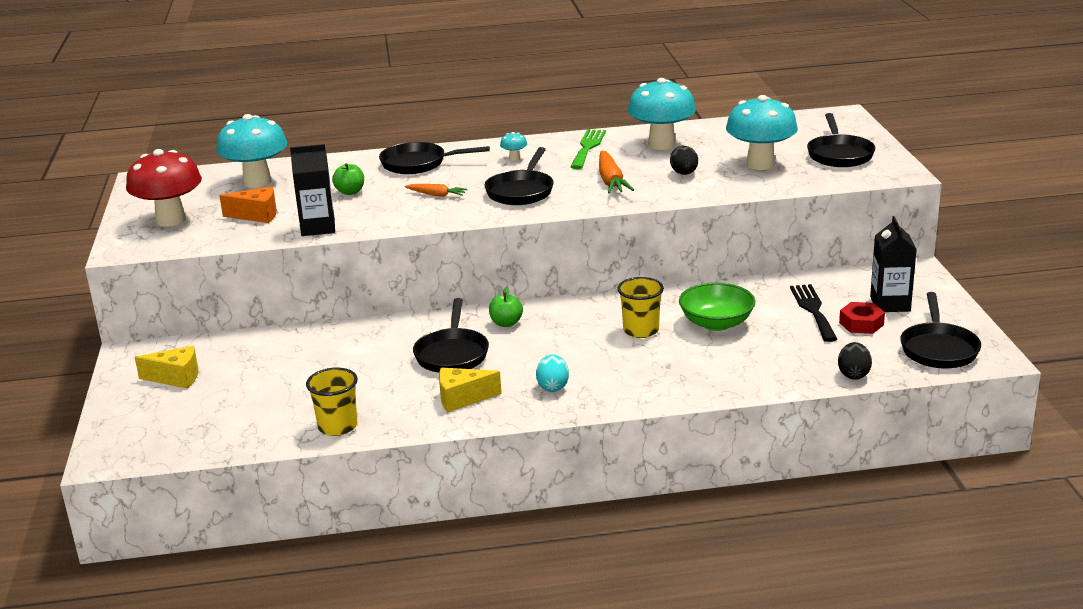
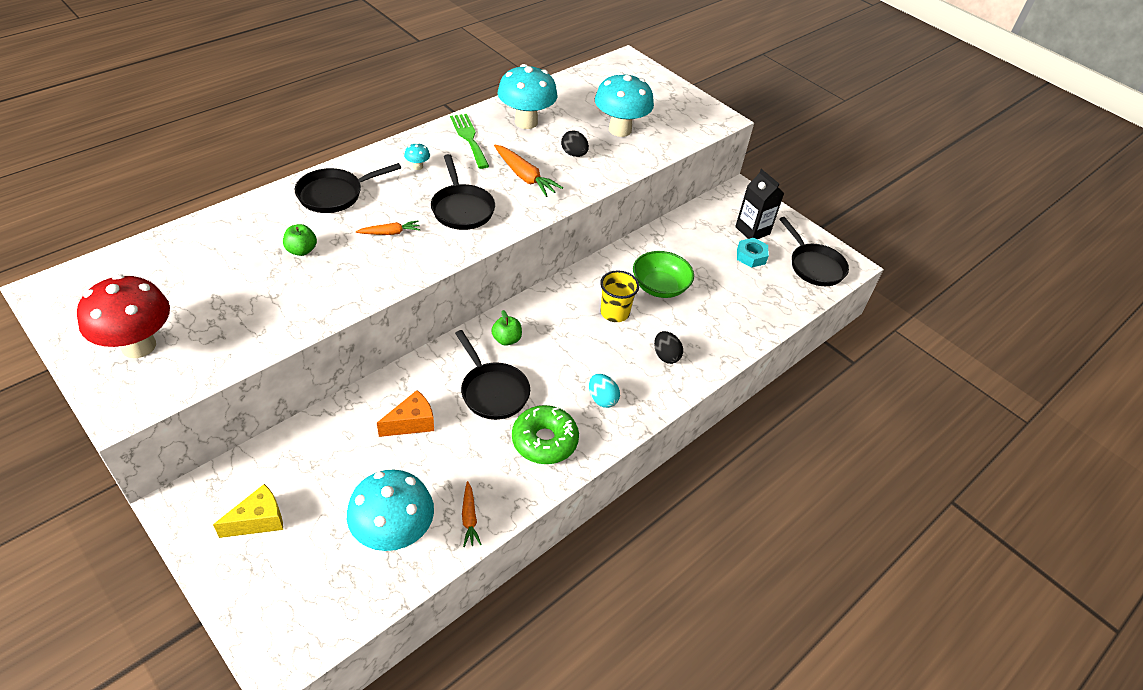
camera: 40 degrees left, 20 degrees up
(257, 182) = (188, 261): turquoise mushroom -> turquoise mushroom (394, 535)
(257, 215) = (232, 311): orange cheese -> orange cheese (411, 423)
(318, 228) = (314, 310): black carton -> none
(337, 426) = (469, 518): yellow cup -> orange carrot
(462, 398) = (544, 441): yellow cheese -> green donut
(813, 310) = (711, 252): black fork -> none
(839, 154) = (664, 106): black pan -> none
(853, 374) = (786, 309): black egg -> black egg (665, 356)
(861, 324) = (751, 256): red nut -> turquoise nut

